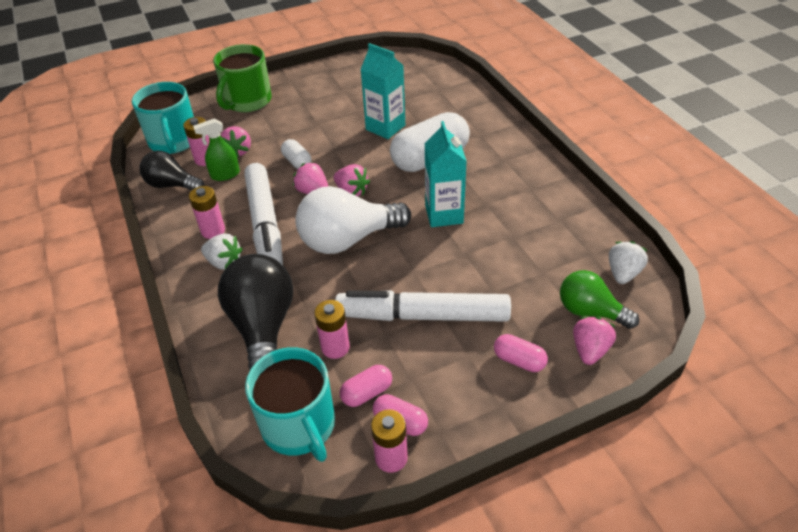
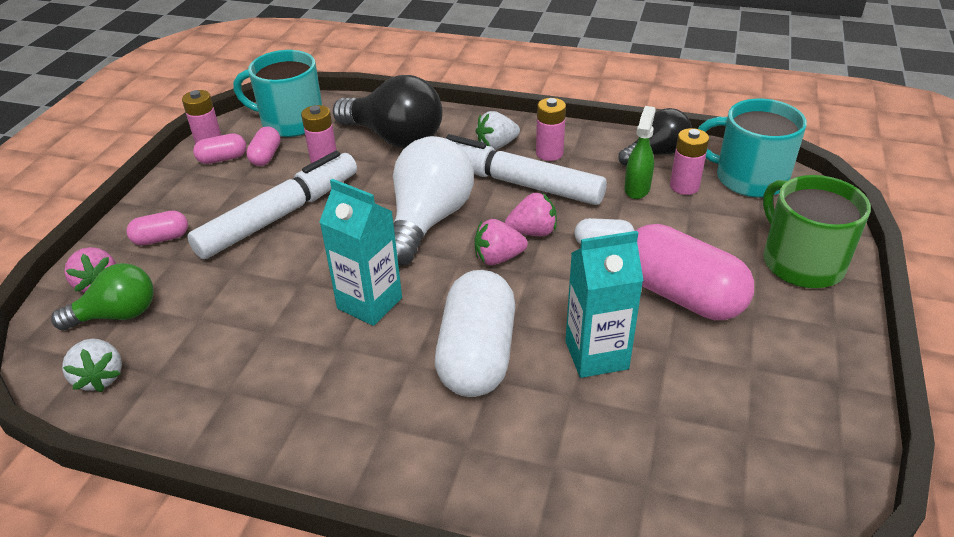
camera: 130 degrees right, 5 degrees down
(238, 151) = (677, 213): pink strawberry -> none
(313, 123) = (681, 295): none -> pink capsule

